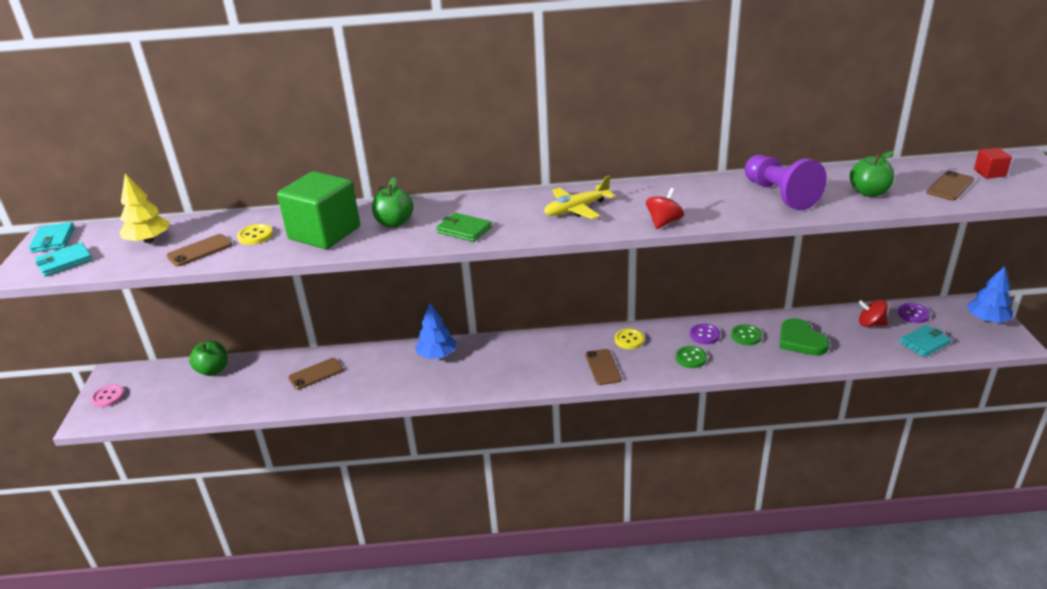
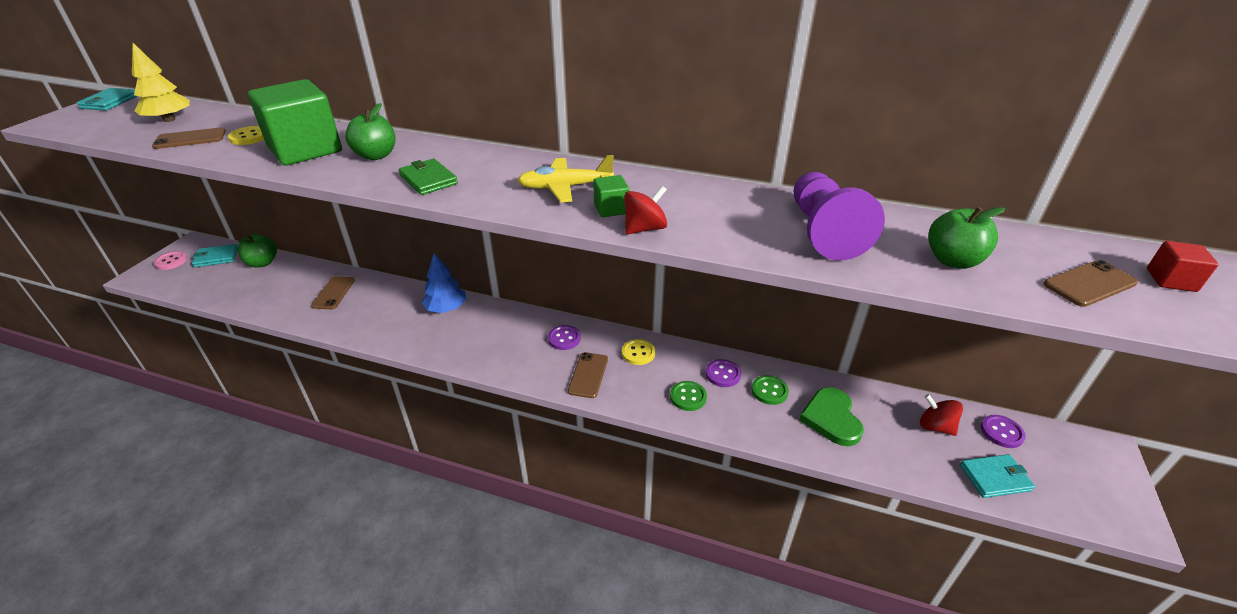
camera: 20 degrees right, 5 degrees up
(64, 262) = (87, 122): turquoise wallet -> turquoise wallet (216, 257)
(316, 374) = (333, 293): brown phone -> brown phone turned 75 degrees counterclockwise
(561, 347) = (564, 338): none -> purple button
(626, 215) = (611, 209): none -> green cube
(987, 320) = (1106, 475): blue tree -> none

